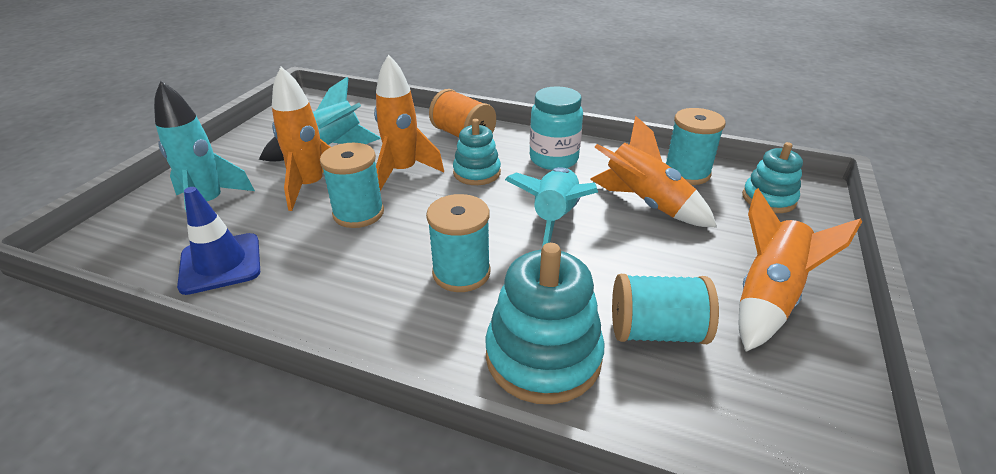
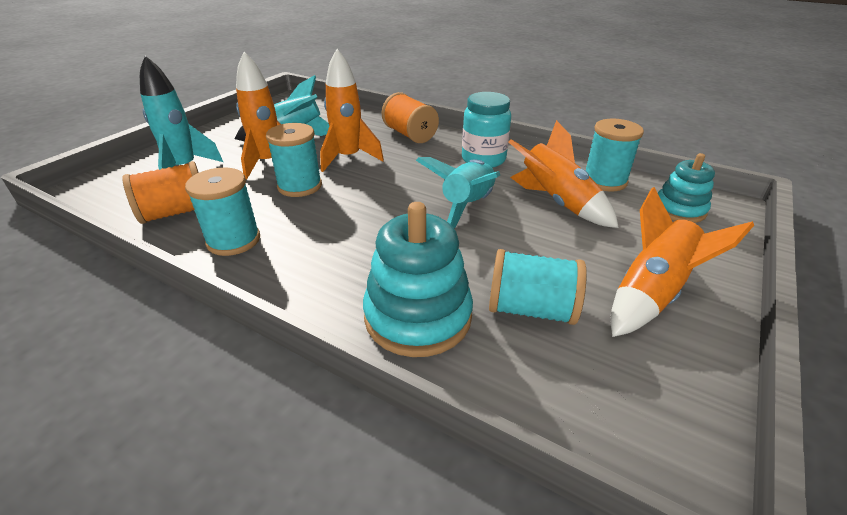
camera: 10 degrees right, 0 degrees up
(220, 263) = (176, 212): blue traffic cone -> orange spool
(461, 273) = (369, 241): turquoise spool -> turquoise spool (233, 240)
(477, 173) = (411, 164): turquoise stacking toy -> none

